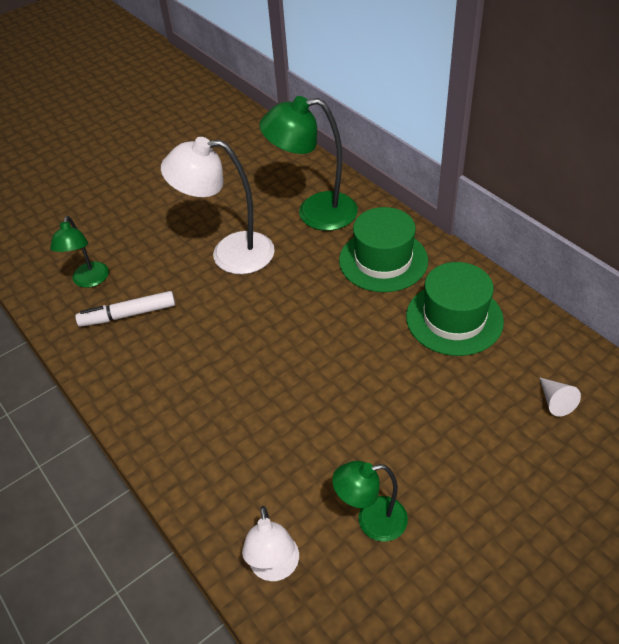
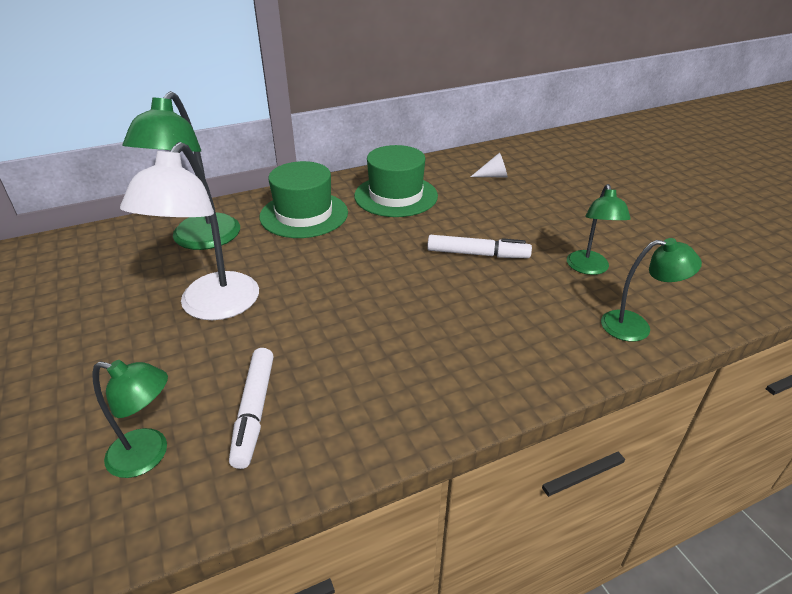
camera: 80 degrees left, 10 degrees down
(275, 568) = (636, 327): white lamp -> green lamp
(363, 411) = (477, 254): none -> white marker

